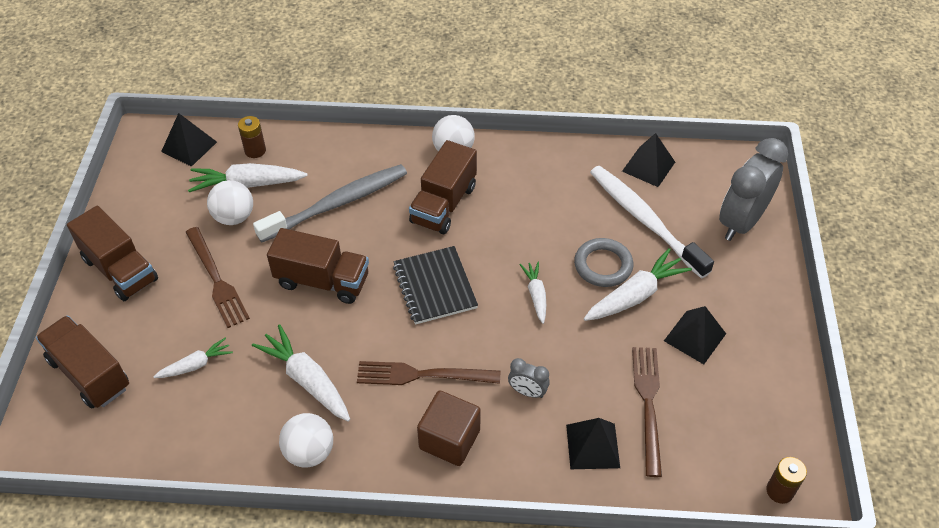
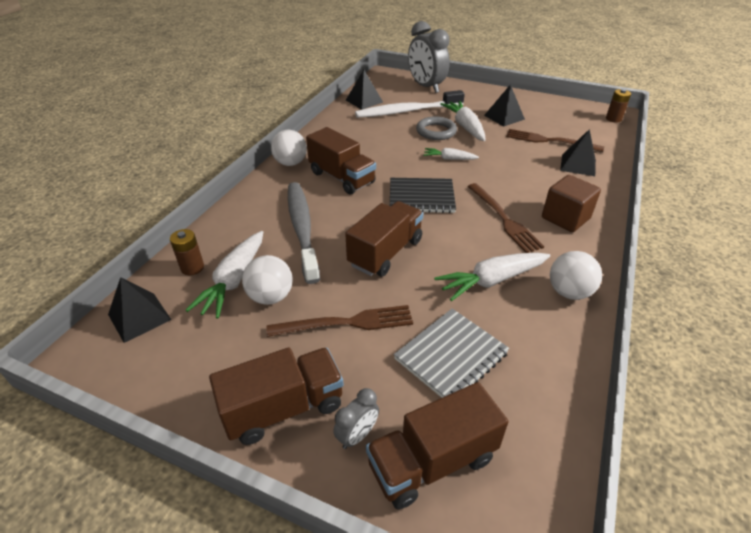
camera: 70 degrees left, 10 degrees down
(196, 365) = (451, 356): white carrot -> grey notebook
(422, 375) = (504, 219): brown fork -> brown fork turned 45 degrees counterclockwise
(527, 392) = (530, 179): grey clock -> grey clock (357, 435)

